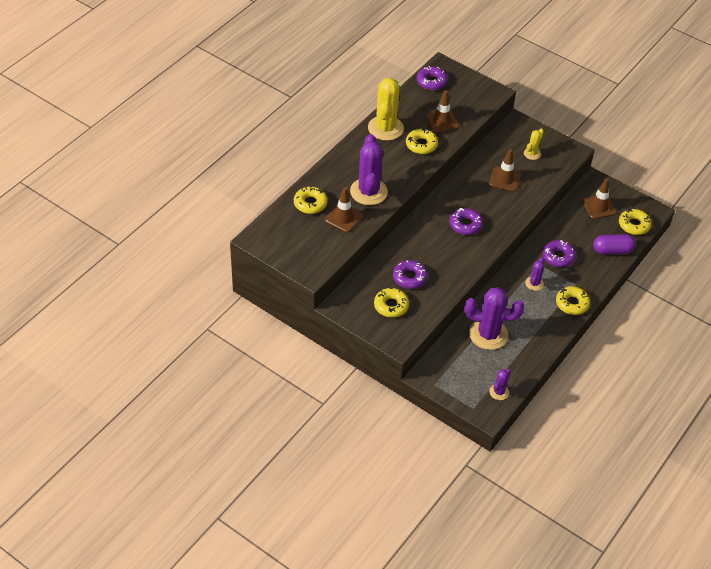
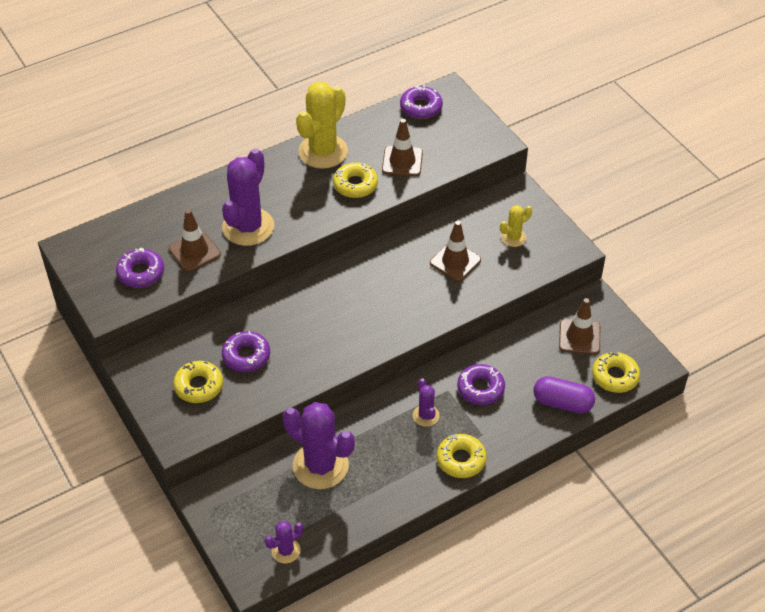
camera: 25 degrees right, 0 degrees up
(310, 203) = (165, 221): yellow donut -> none
(465, 225) = (364, 307): purple donut -> purple donut (141, 273)
(534, 283) = (426, 415): purple cactus -> purple cactus turned 60 degrees counterclockwise

